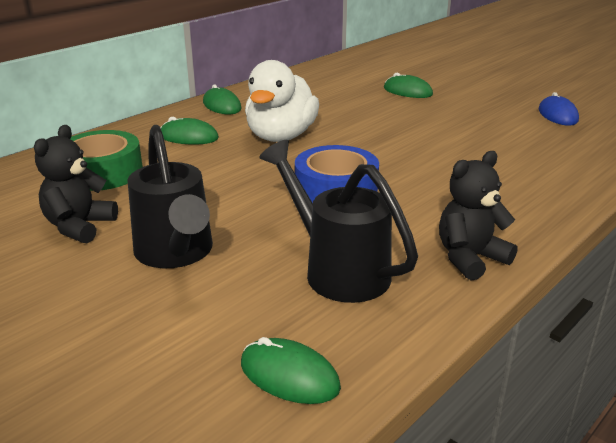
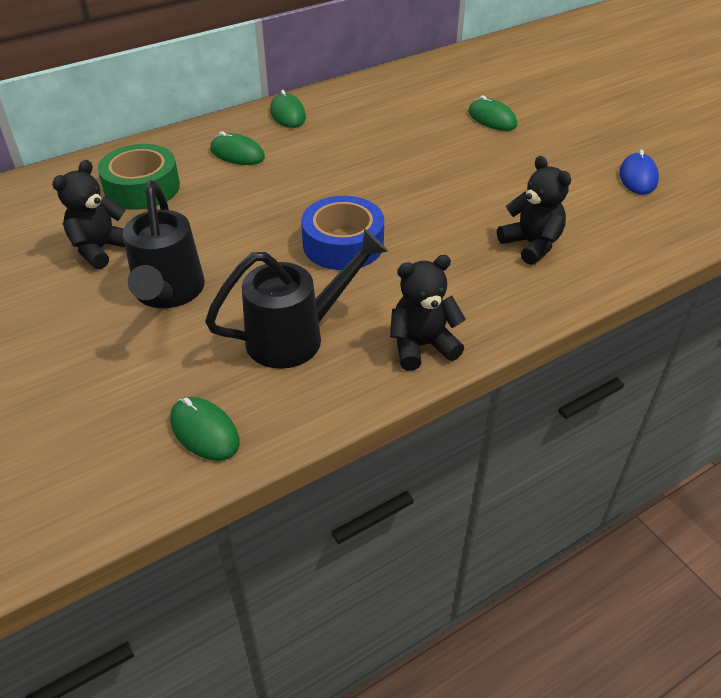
camera: 15 degrees right, 15 degrees up
(281, 136) = (325, 166): white duck -> none
(338, 270) = (296, 336): black watering can -> black watering can turned 90 degrees clockwise
(509, 169) = (531, 245): none -> black teddy bear

